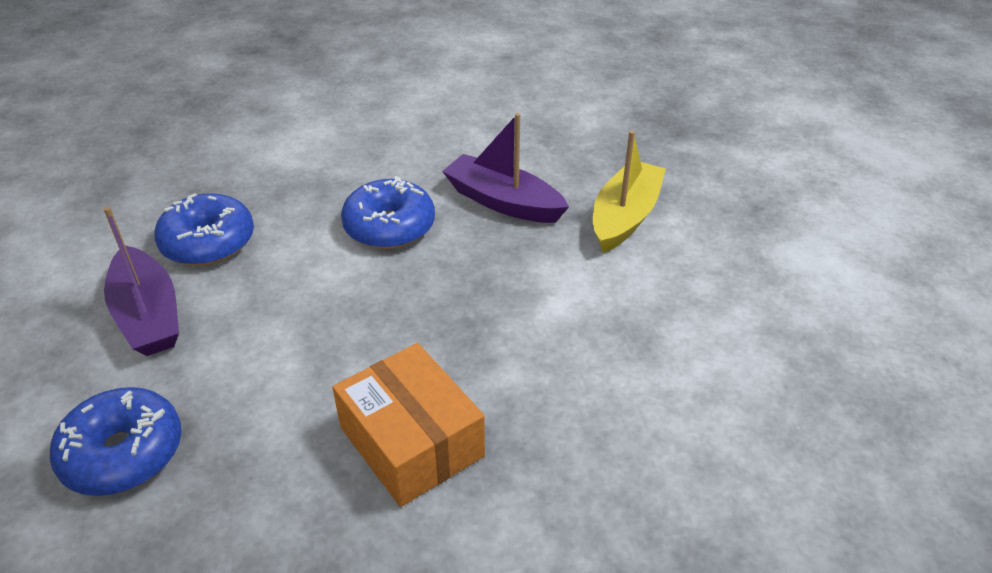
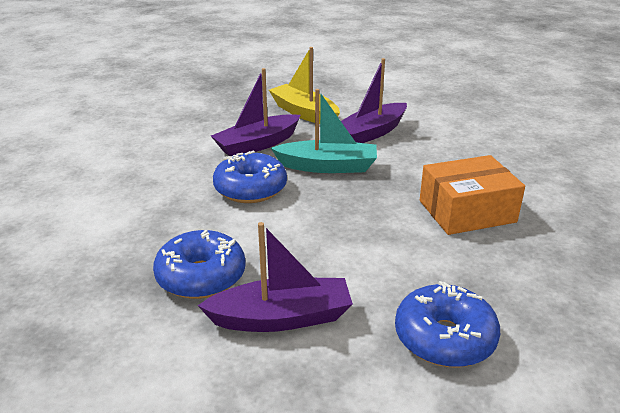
camera: 70 degrees left, 10 degrees down
(476, 276) = (328, 166): none -> turquoise boat
(605, 297) = (371, 133): none -> purple boat

